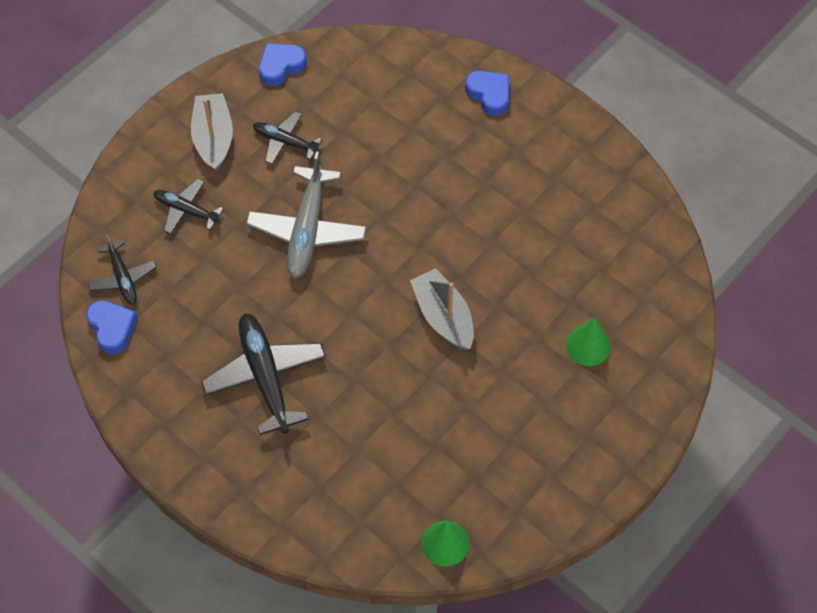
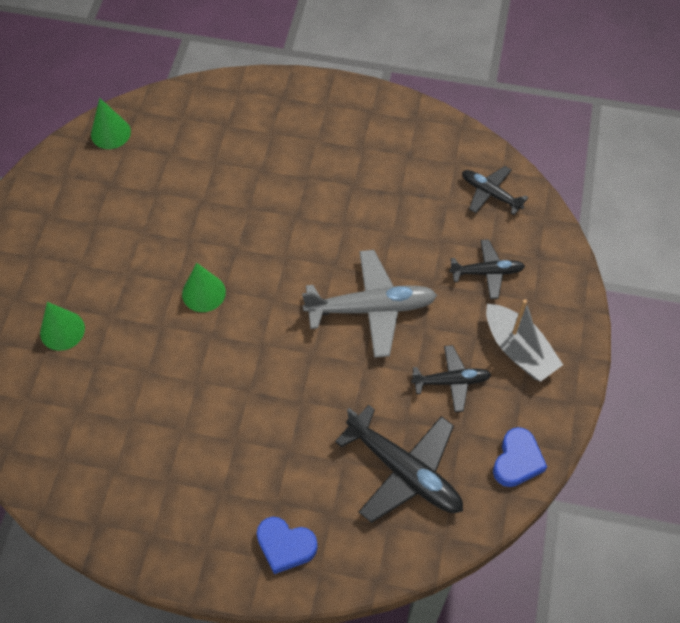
camera: 150 degrees right, 0 degrees up
(112, 328) = (465, 154): blue heart -> none
(265, 377) = (320, 177): black plane -> black plane (404, 471)
(307, 230) = (371, 308): grey plane -> grey plane turned 105 degrees clockwise
(443, 317) = (203, 293): grey boat -> green cone

